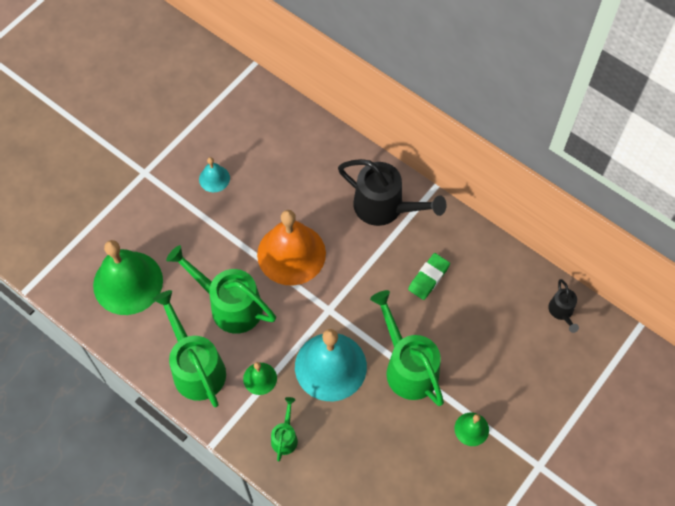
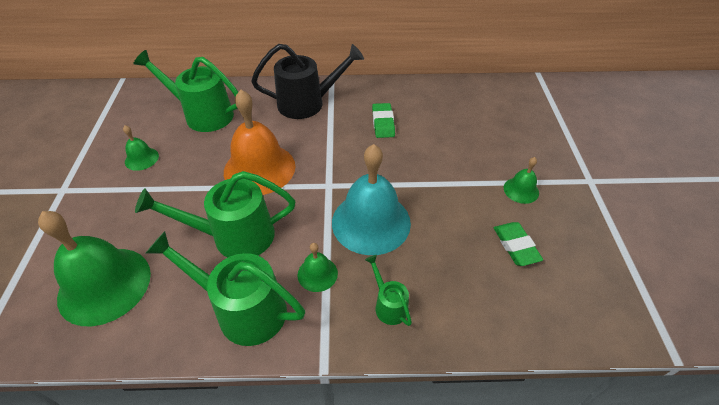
camera: 40 degrees left, 15 degrees down
(214, 178) = (141, 158): turquoise bell -> green bell
(407, 366) = (429, 182): green watering can -> green watering can (202, 114)
(414, 467) = (516, 246): none -> green eraser
(562, 312) = (488, 92): black watering can -> none

